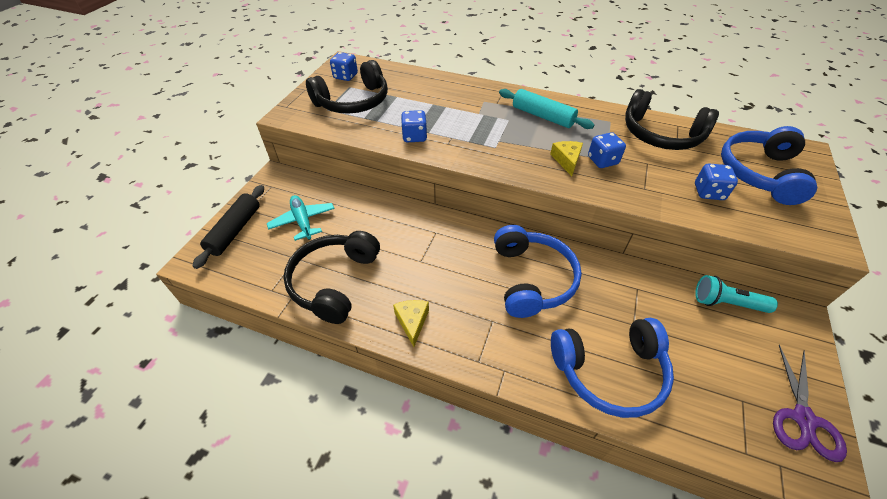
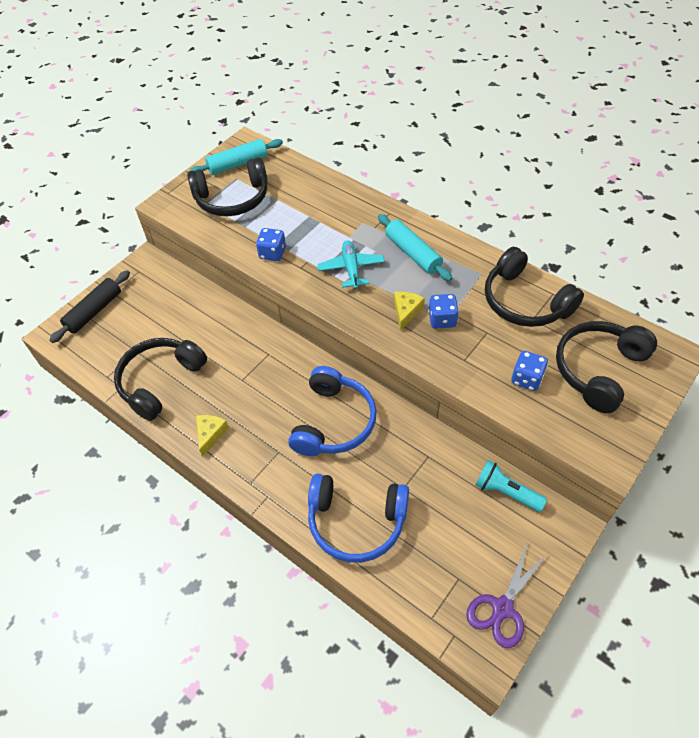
camera: 20 degrees right, 5 degrees up
(303, 221) = (154, 315): turquoise plane -> turquoise plane (351, 269)
(345, 76) = (238, 164): blue dice -> turquoise rolling pin
(759, 173) = (598, 370): blue headphones -> black headphones

